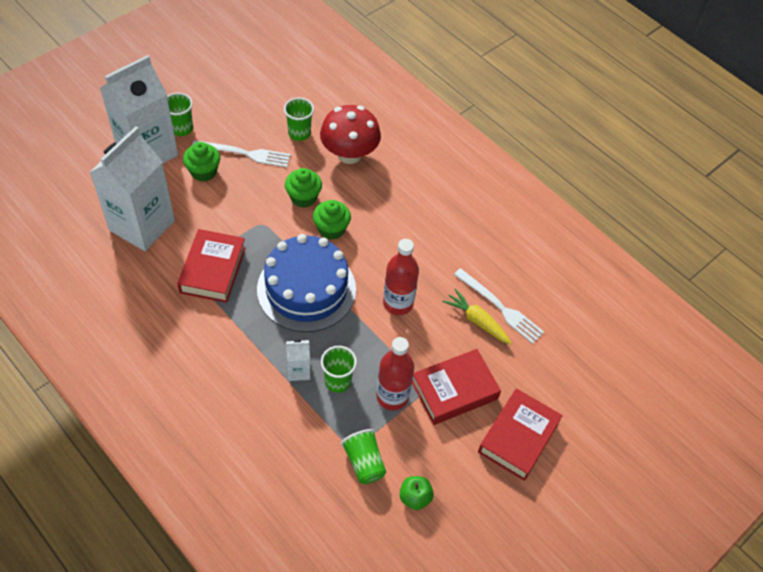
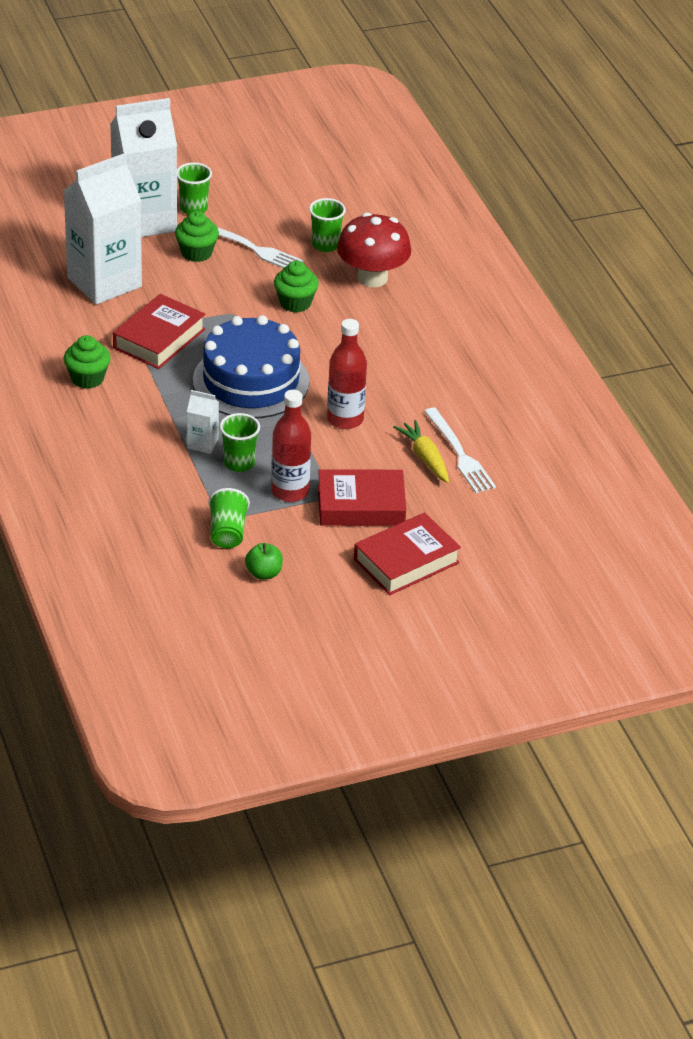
camera: 25 degrees right, 15 degrees down
(331, 229) = (310, 338): green cupcake -> green cupcake (87, 378)

